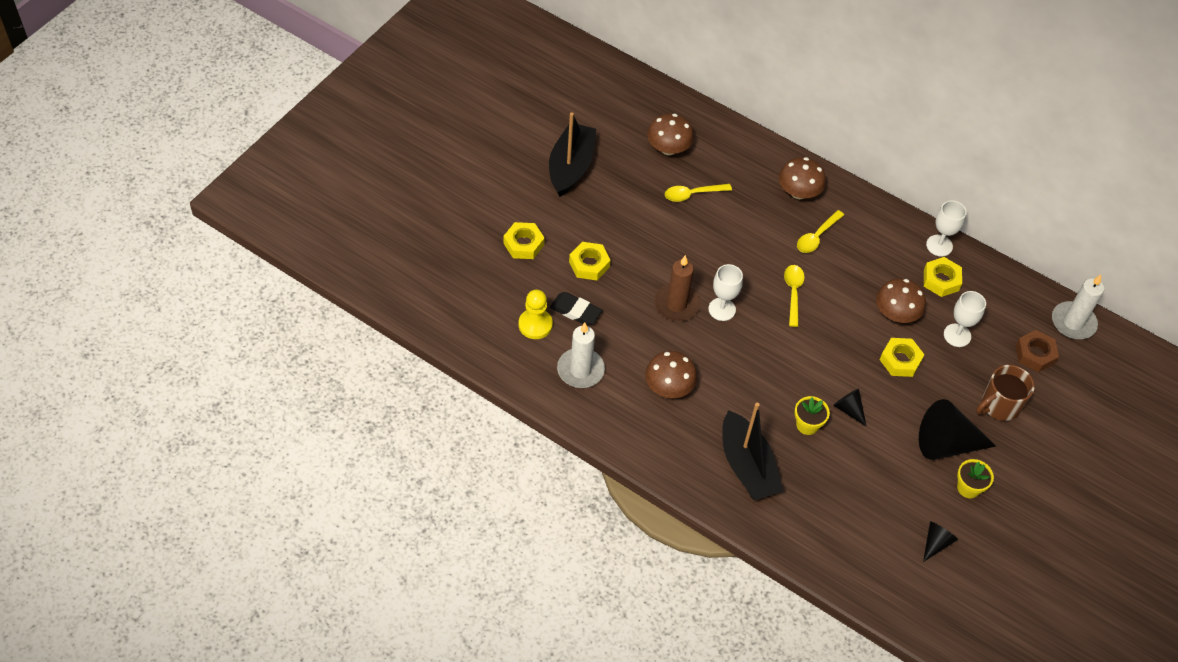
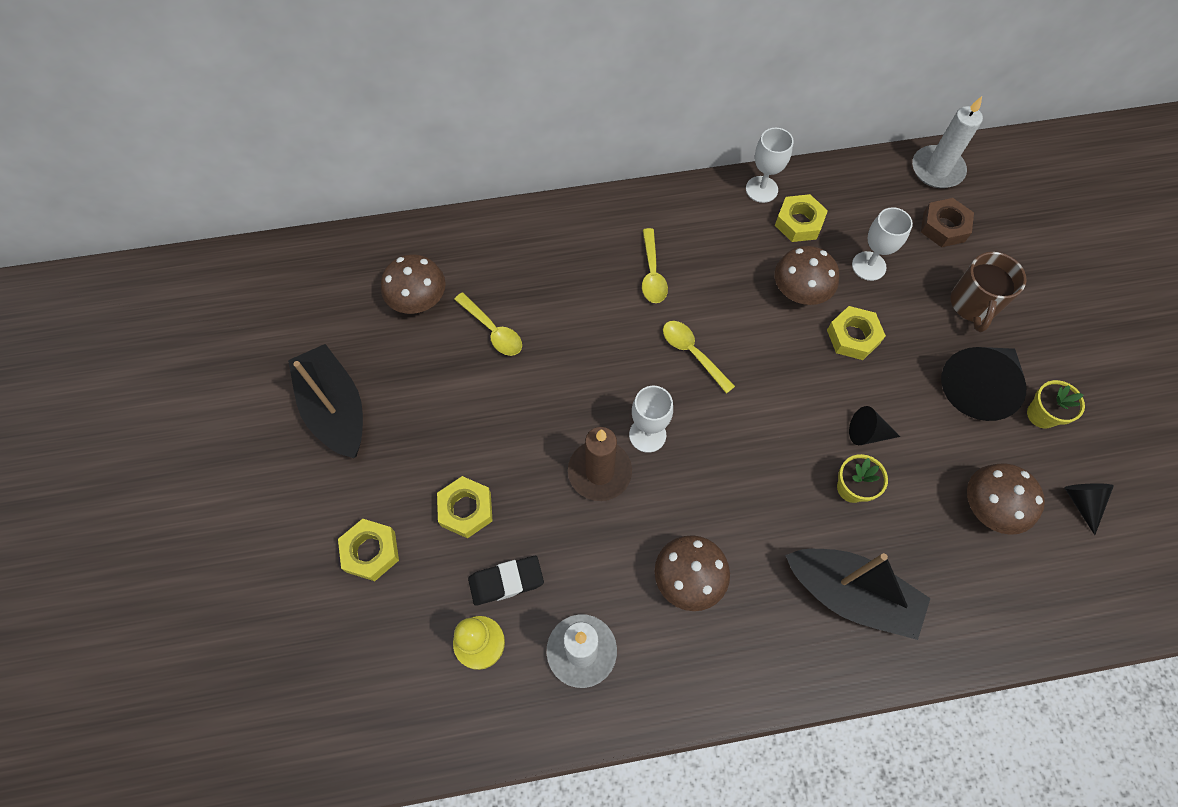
camera: 40 degrees left, 10 degrees up
(692, 194) = (492, 330): yellow spoon -> yellow spoon turned 75 degrees counterclockwise
(798, 192) = (589, 241): brown mushroom -> brown mushroom (989, 507)

